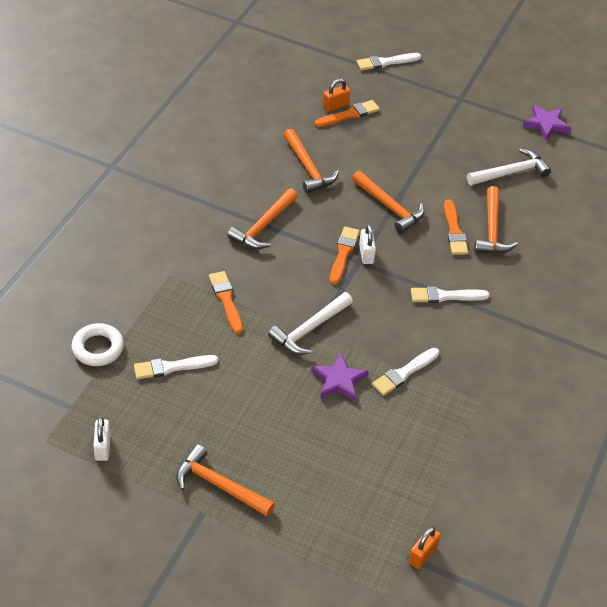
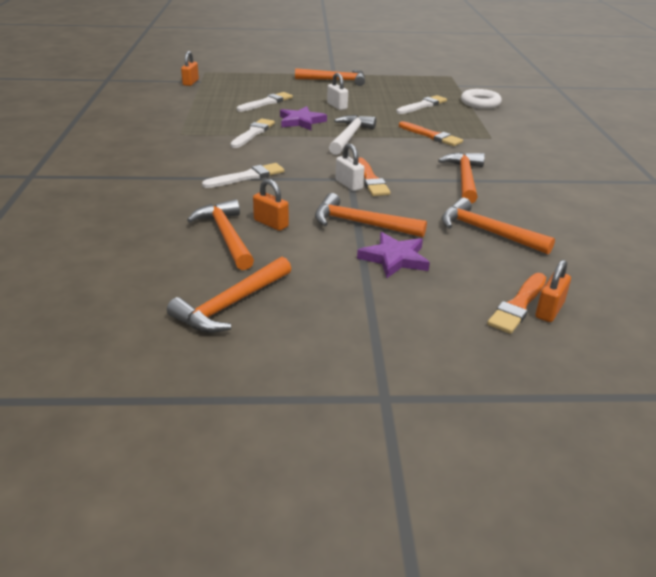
camera: 155 degrees right, 15 degrees down
(102, 447) = (417, 79): white padlock -> white padlock (337, 106)
(386, 62) = (573, 419): white brush -> white brush (266, 102)
(454, 231) = (271, 223): orange brush -> orange padlock
(510, 172) = (231, 304): white hammer -> orange hammer
(546, 124) = (199, 406): purple star -> purple star (394, 258)

